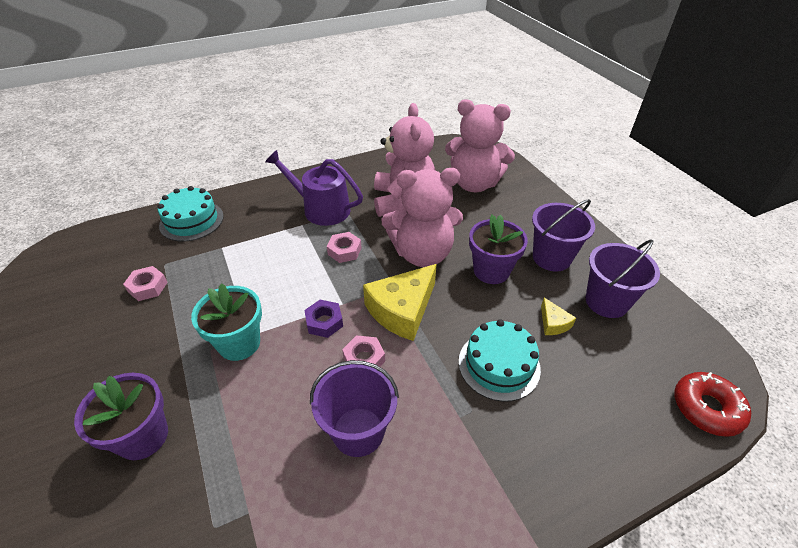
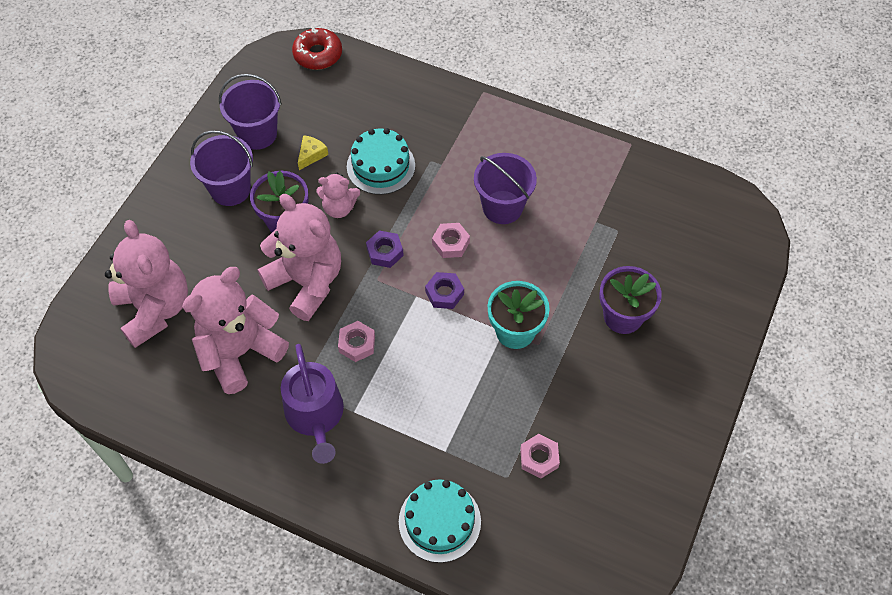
camera: 130 degrees left, 15 degrees up
(402, 310) = (385, 252): yellow cheese -> purple nut
(475, 308) = (339, 208): none -> pink teddy bear

